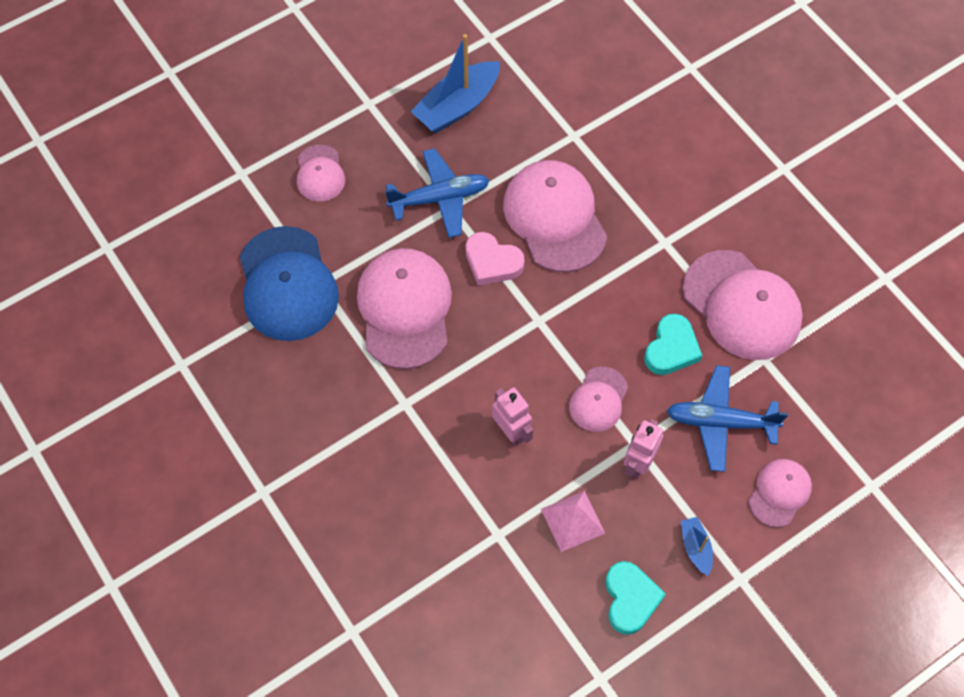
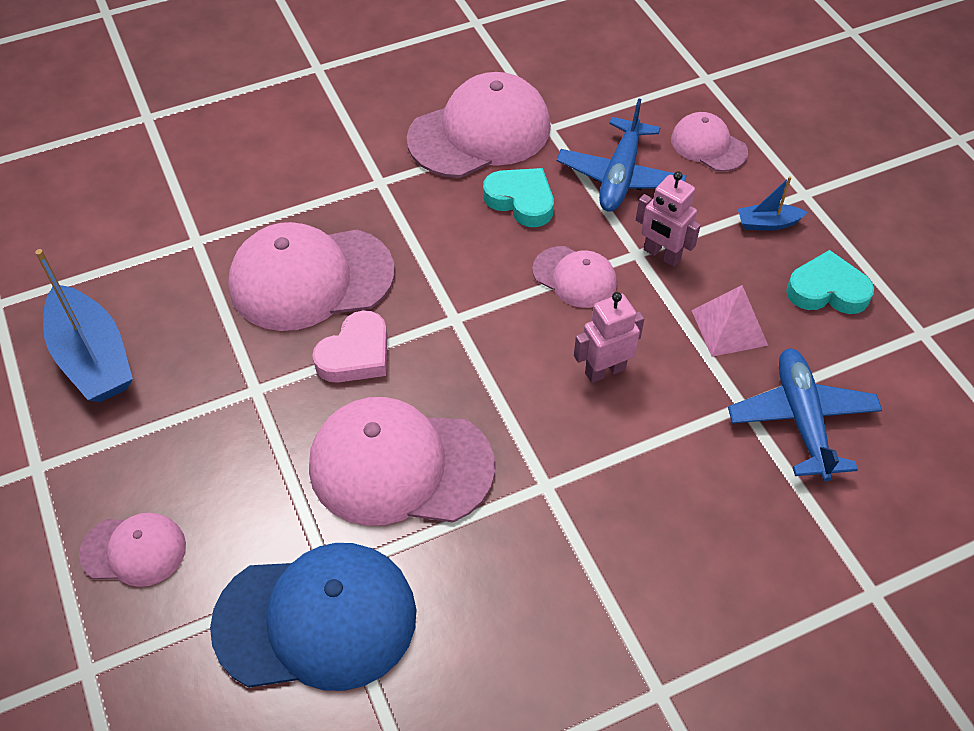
camera: 80 degrees left, 10 degrees down
(440, 198) = (236, 399): blue plane -> blue plane (801, 419)

